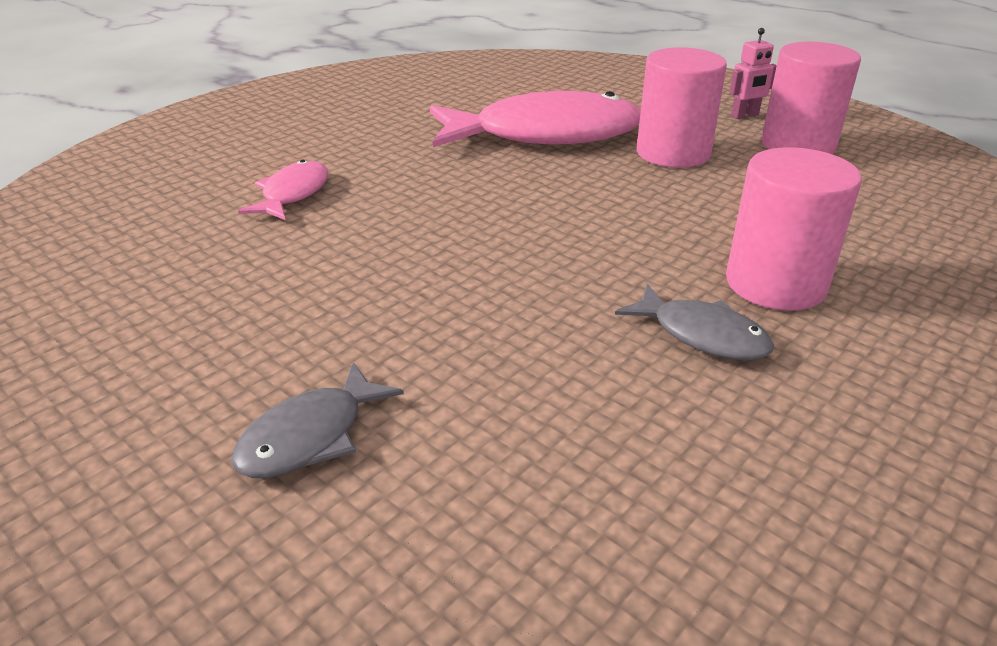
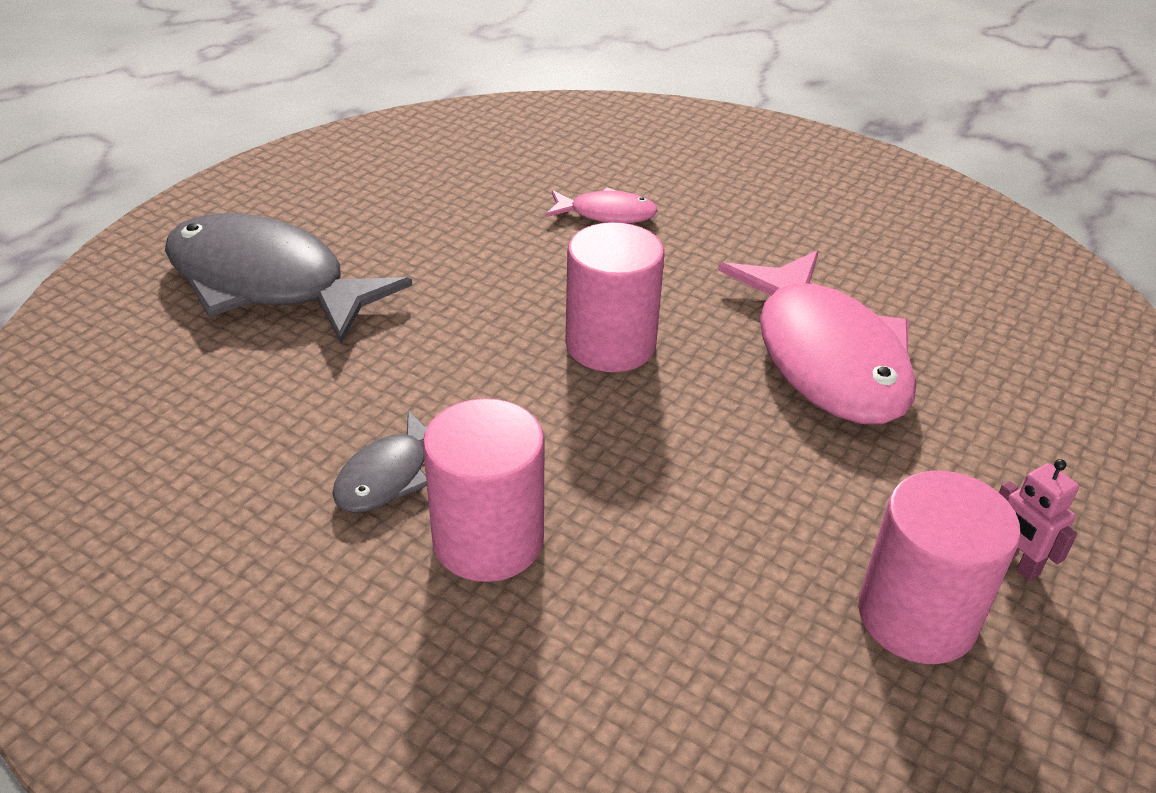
camera: 80 degrees right, 5 degrees up
(310, 436) = (267, 283): grey fish -> grey fish, size x2.13
(673, 153) = (819, 472): pink cylinder -> pink cylinder (610, 345)

